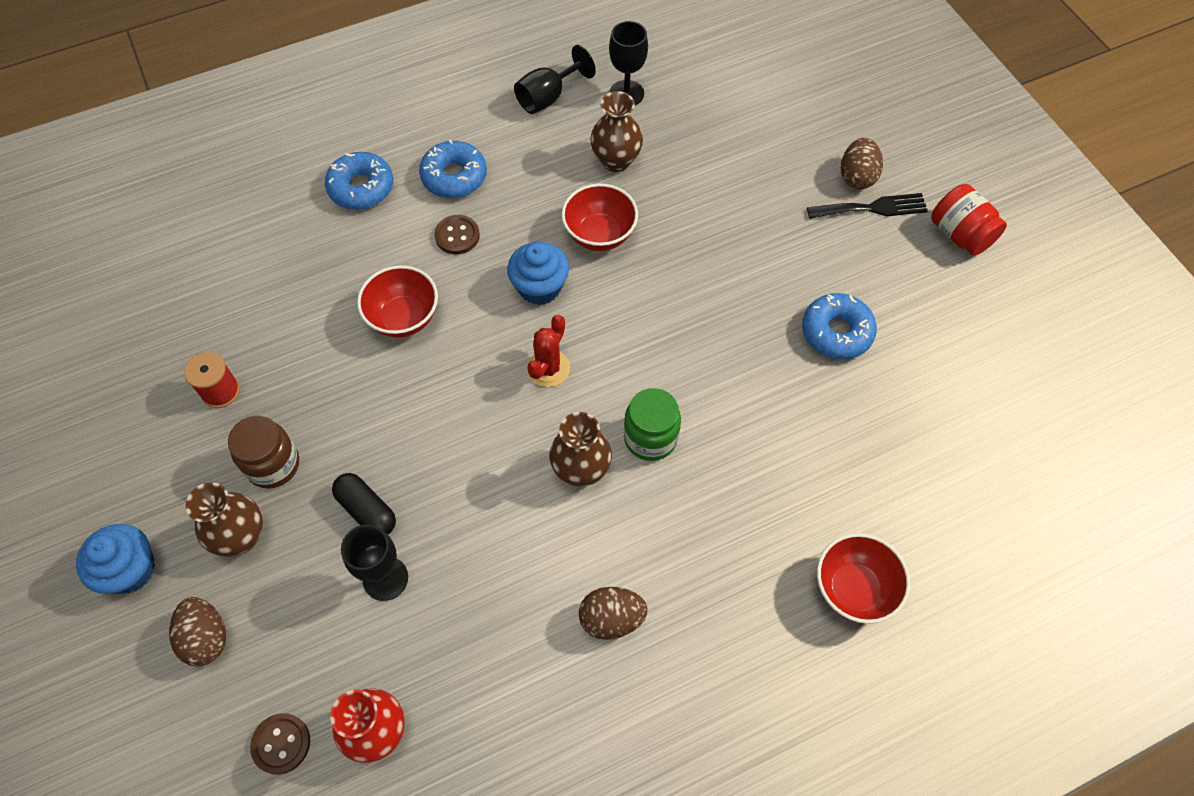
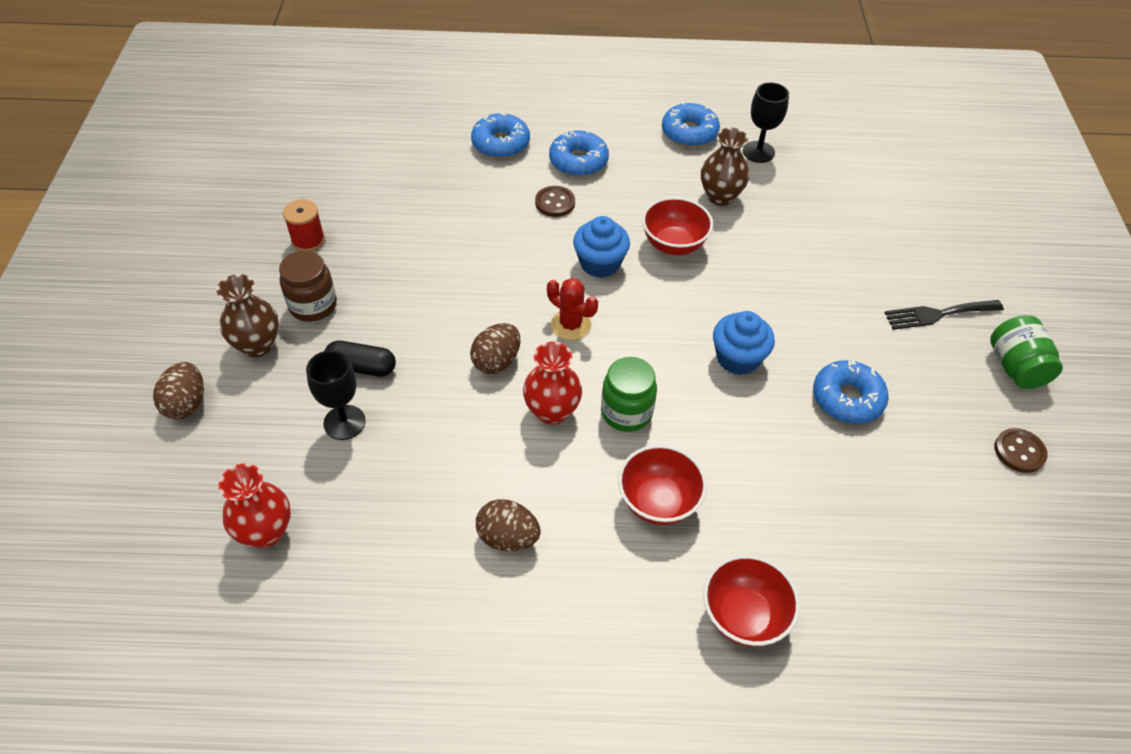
camera: 25 degrees right, 10 degrees down
(130, 570) = (165, 333): blue cupcake -> blue cupcake (738, 358)
(281, 744) = (189, 505): brown button -> brown button (1019, 451)
(367, 510) = (362, 367): black capsule -> black capsule turned 60 degrees counterclockwise
(404, 318) = (476, 244): red bowl -> red bowl (658, 502)
(548, 97) = (689, 133): black goblet -> blue donut
(548, 368) = (571, 325): red cactus -> red cactus turned 75 degrees clockwise
(581, 470) = (552, 411): brown vase -> red vase
(857, 177) = (936, 285): brown egg -> brown egg (496, 361)
(872, 208) = (938, 314): black fork -> black fork turned 150 degrees clockwise
(960, 234) = (1015, 367): red jar -> green jar

